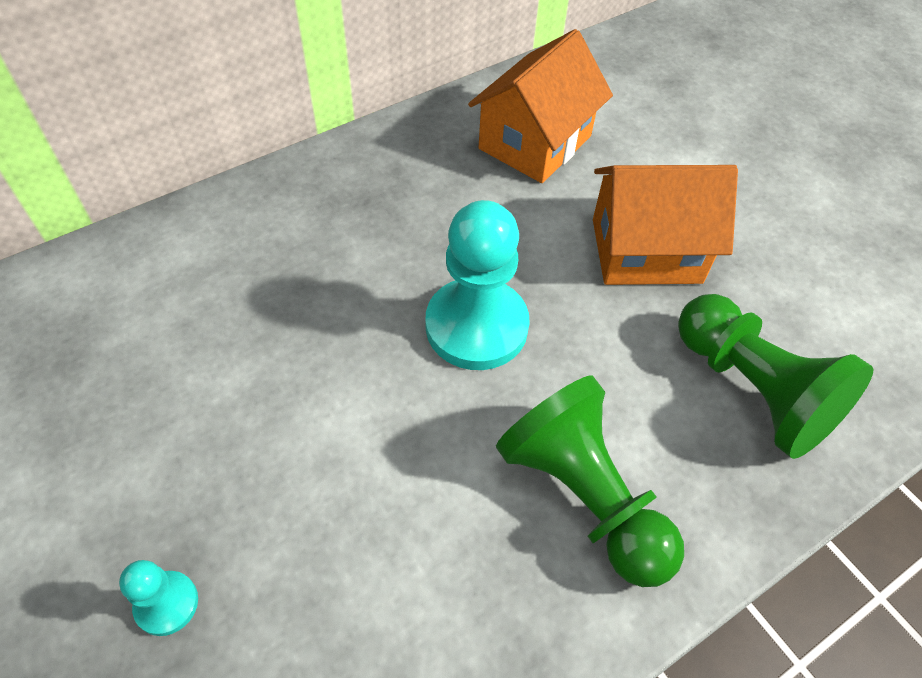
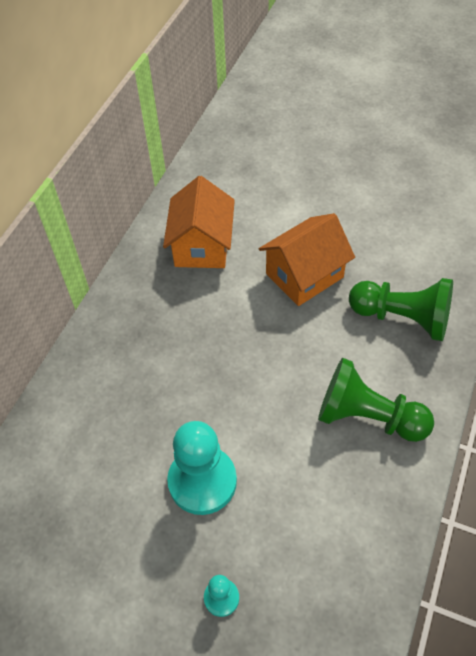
camera: 30 degrees left, 0 degrees up
(476, 326) = (254, 367): turquoise pawn -> turquoise pawn (202, 481)

